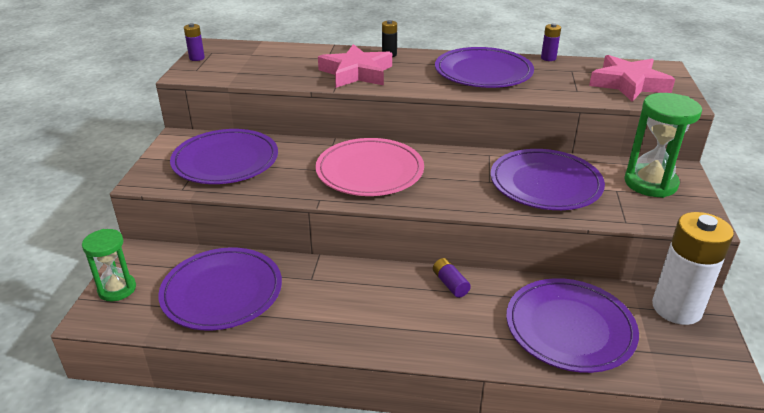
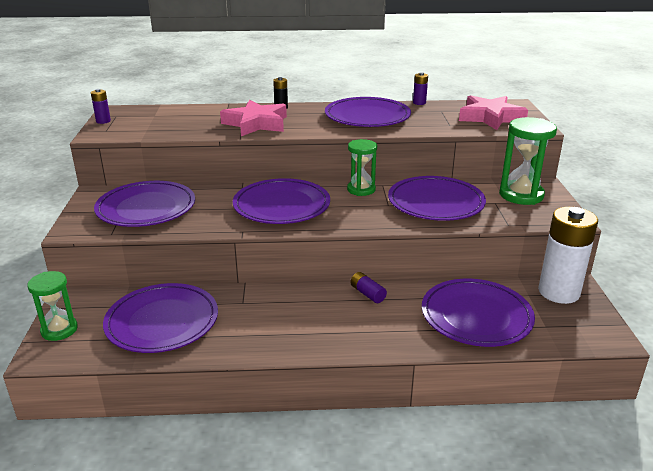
camera: 10 degrees left, 5 degrees down
(369, 171) = (281, 205): pink plate -> purple plate
(463, 159) = (361, 189): none -> green hourglass

